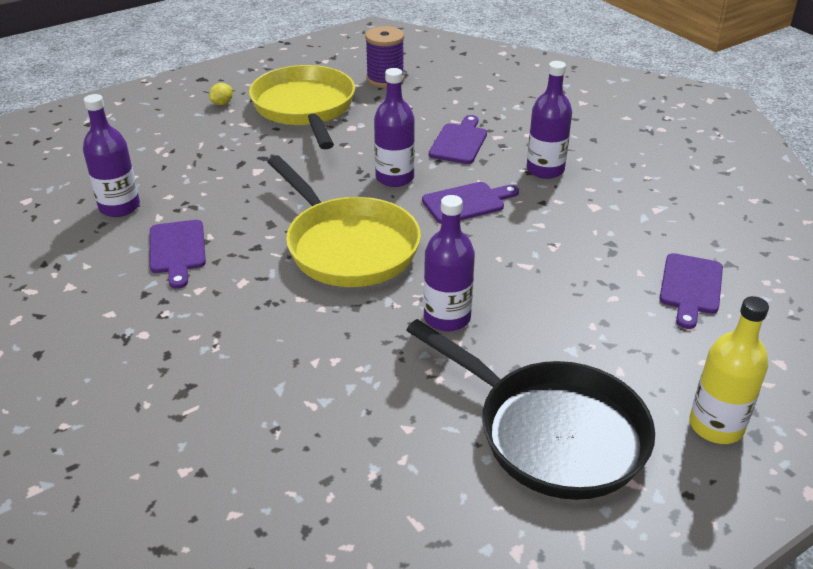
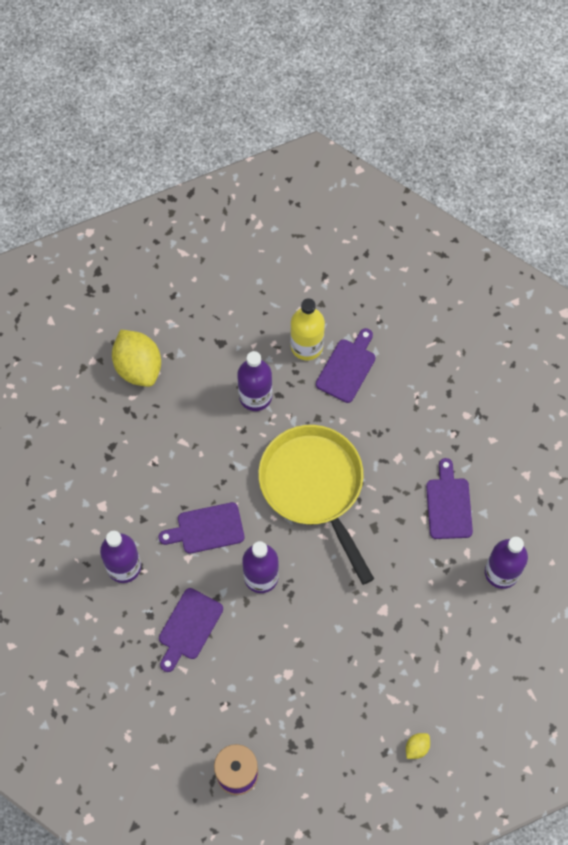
camera: 170 degrees left, 30 degrees up
(305, 108) = (331, 721): yellow pan -> none
(552, 433) = (215, 292): black pan -> none
(622, 328) = (138, 367): none -> yellow lemon
(690, 287) = (72, 398): purple cutting board -> purple cutting board (347, 368)
(716, 426) = (117, 281): yellow bottle -> yellow bottle (306, 346)

